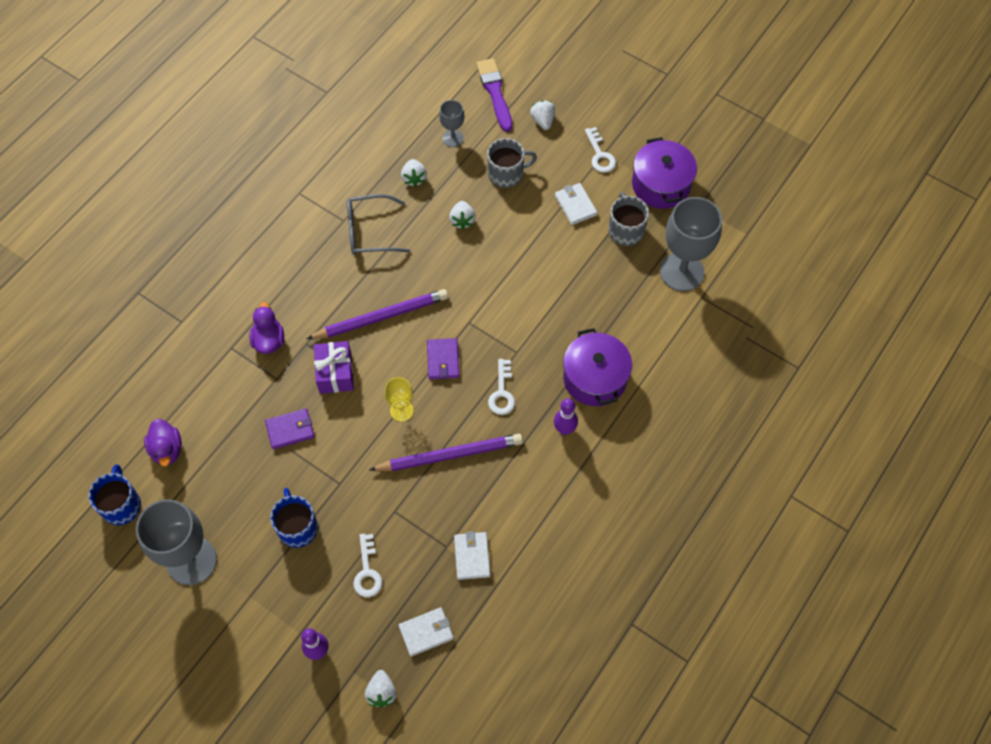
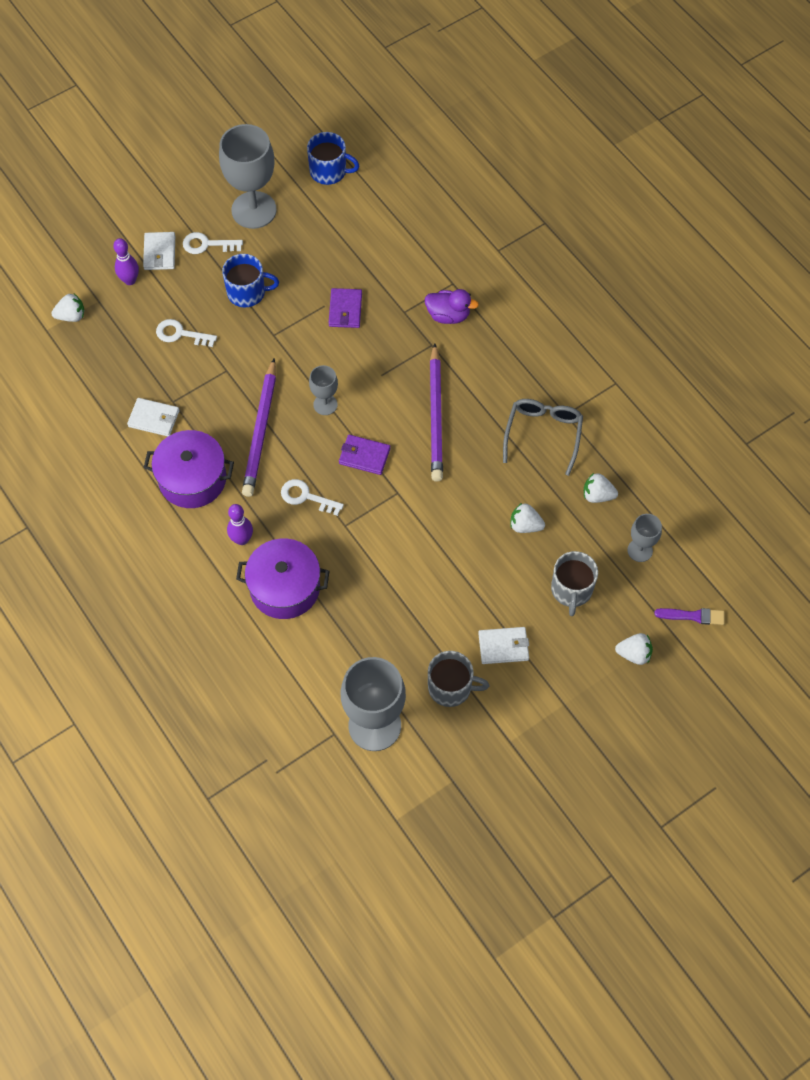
camera: 110 degrees right, 0 degrees up
(167, 450) = (367, 213): purple duck -> none
(335, 373) = (389, 360): purple gift -> none
(381, 692) = (71, 316): white strawberry -> white strawberry turned 150 degrees clockwise
(401, 410) = (325, 404): yellow goblet -> grey goblet
(426, 632) = (104, 363): white wallet -> white wallet (160, 253)
(495, 92) = (693, 616): purple brush -> purple brush, size x0.63
(600, 155) = (564, 699): white key -> white key (207, 244)
(661, 184) = (498, 751): purple pot -> purple pot (192, 479)

